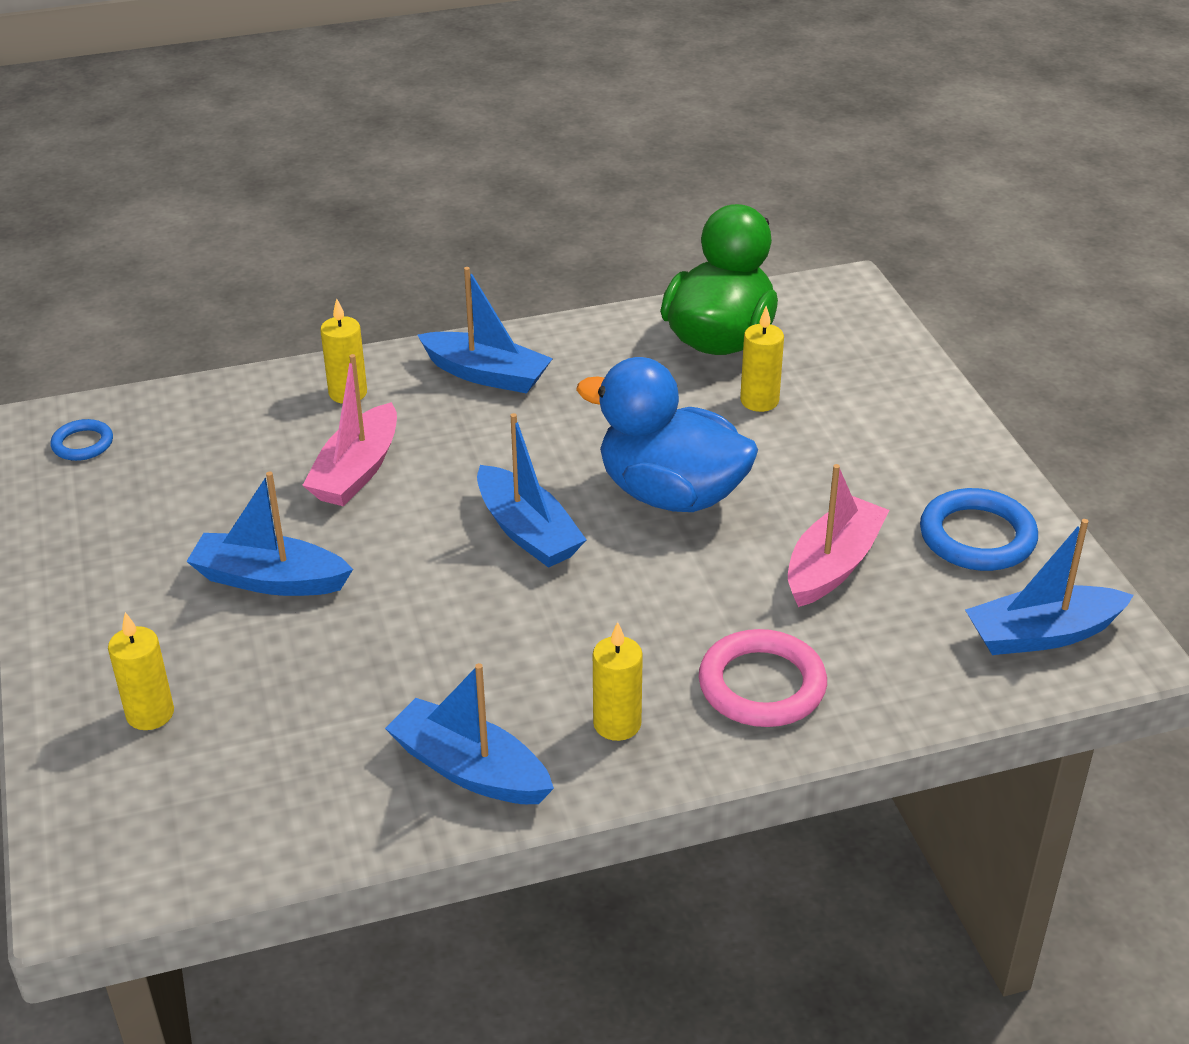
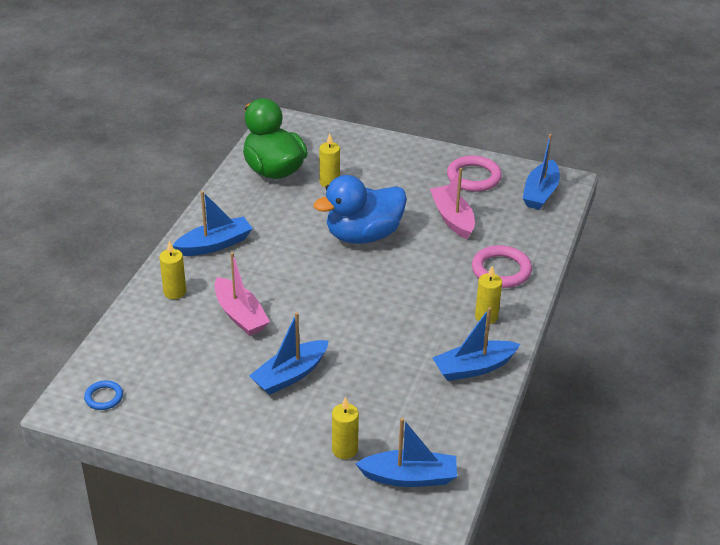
camera: 55 degrees left, 0 degrees up
(528, 532) = (343, 285): blue boat -> blue boat (409, 477)
(977, 537) = (473, 177): blue ring -> pink ring

